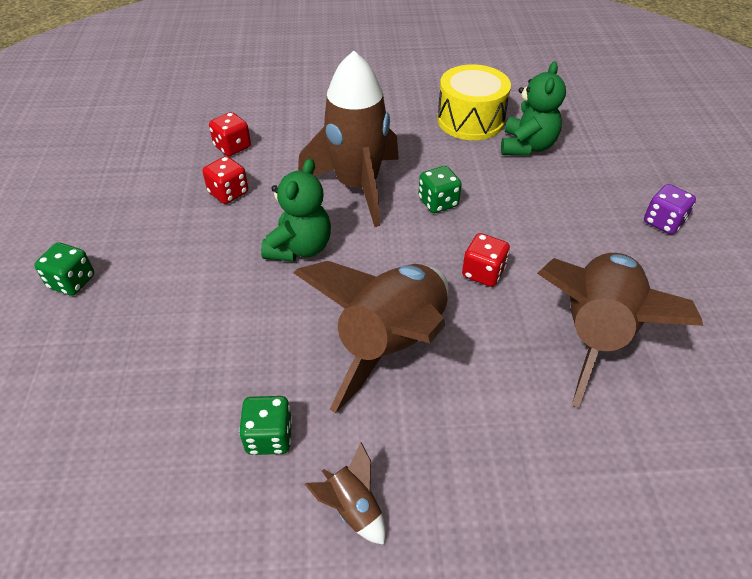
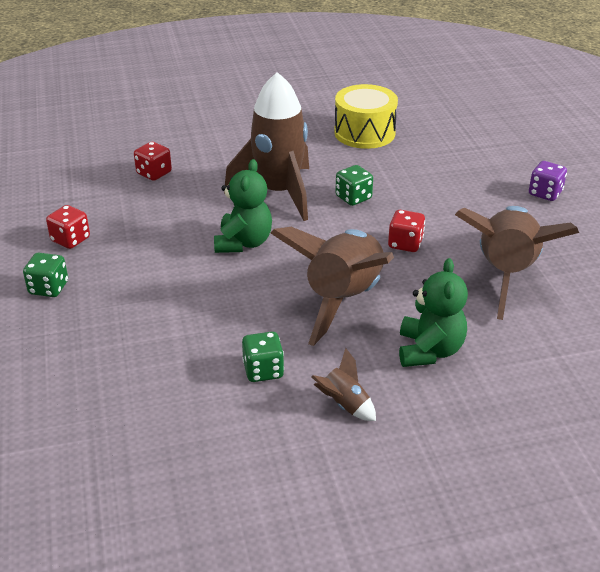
camera: 10 degrees left, 10 degrees down
(228, 193) = (164, 209): red dice -> red dice (70, 240)
(527, 146) = (419, 149): green teddy bear -> green teddy bear (429, 350)

